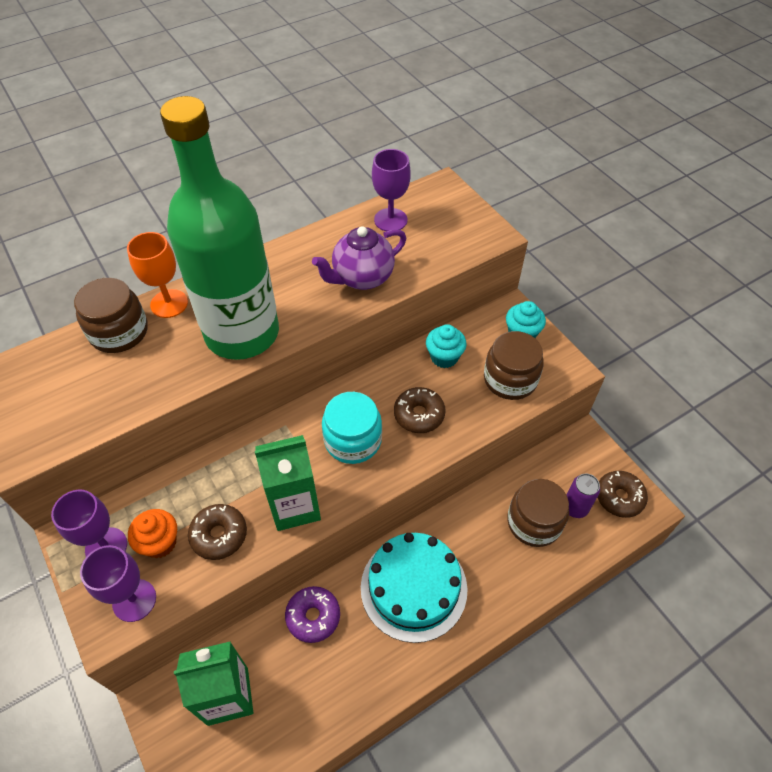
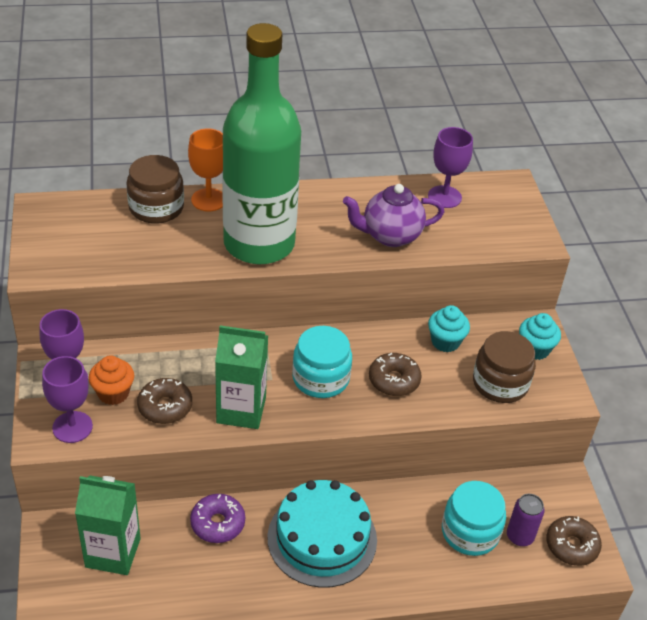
camera: 20 degrees right, 10 degrees down
(534, 522) = (470, 532): brown jar -> turquoise jar

